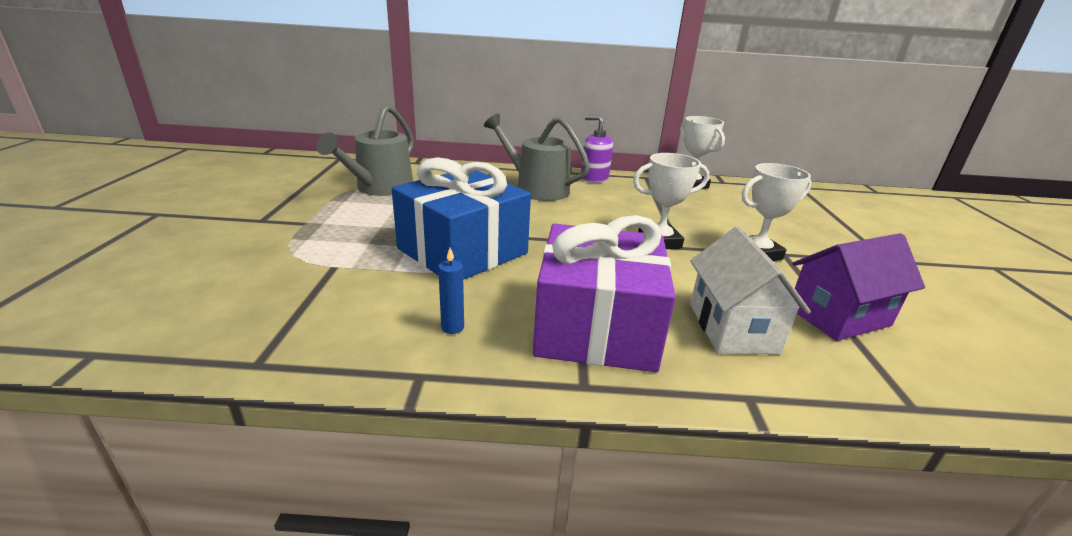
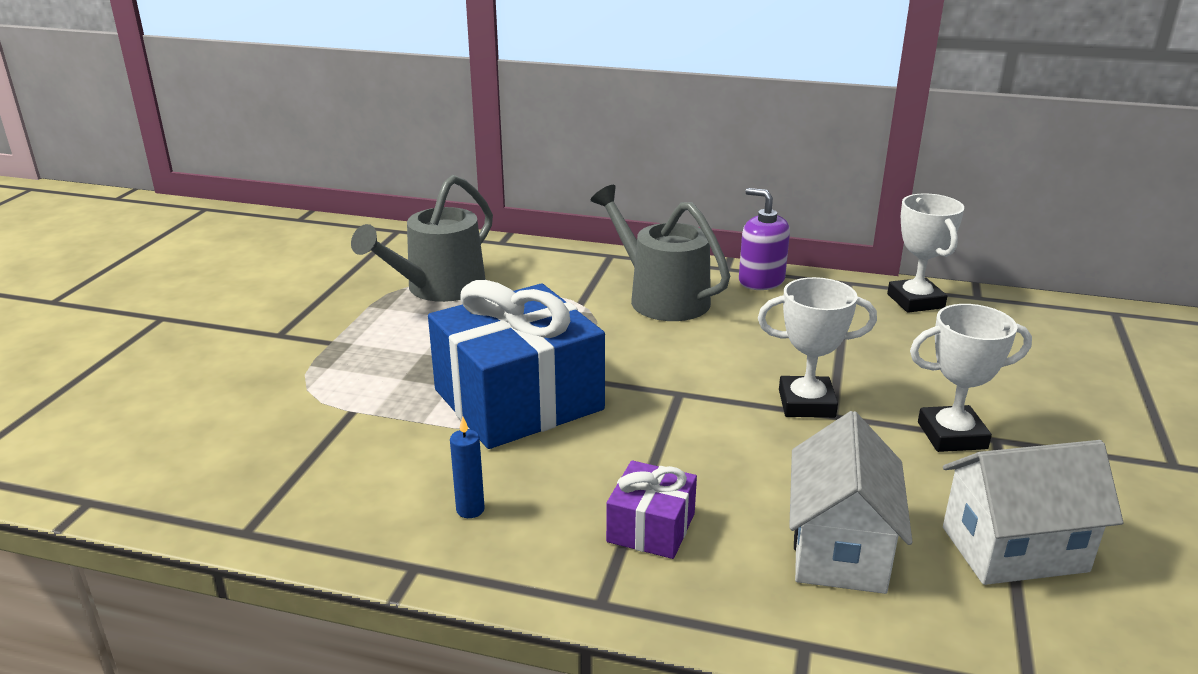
camera: 15 degrees right, 0 degrees up
(596, 327) = (651, 528): purple gift -> purple gift, size x0.47
(839, 316) = (1014, 549): purple house -> white house

